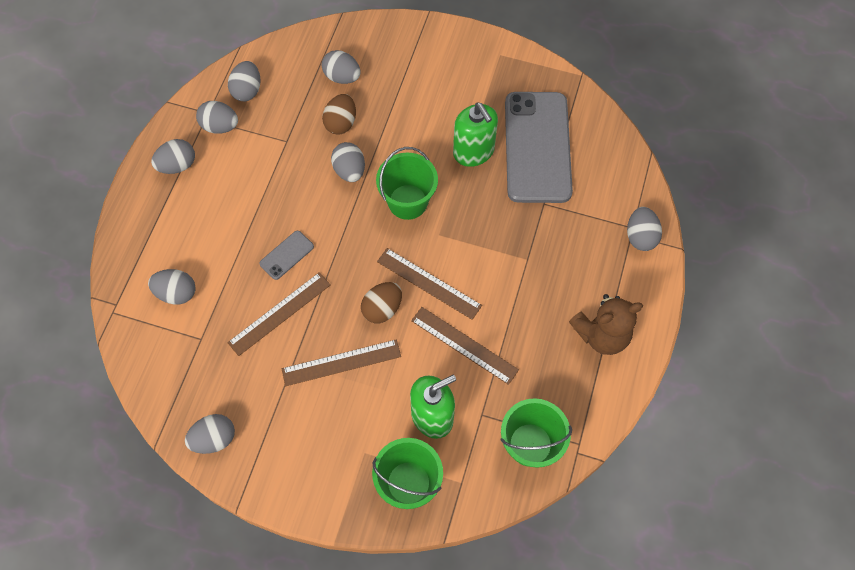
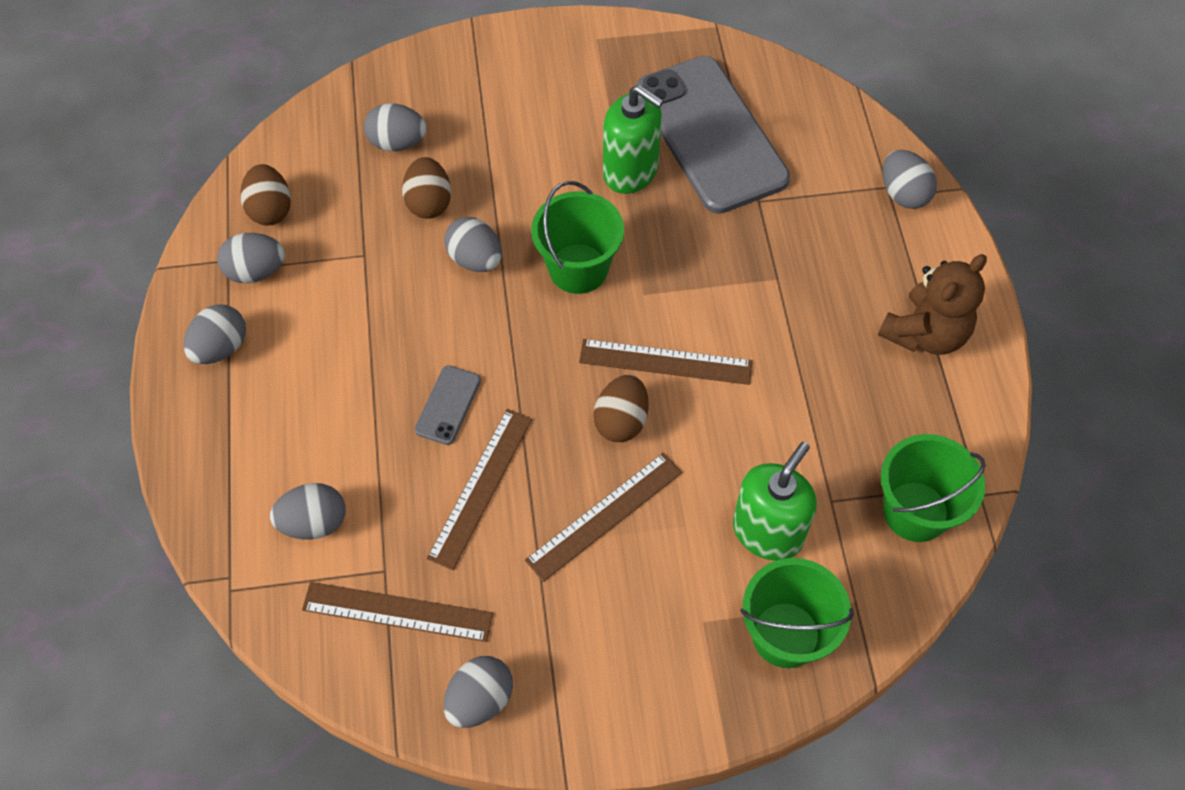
camera: 25 degrees left, 5 degrees down
(247, 90) = (270, 209): grey egg -> brown egg
(464, 345) = (757, 421): brown ruler -> brown ruler (397, 611)

